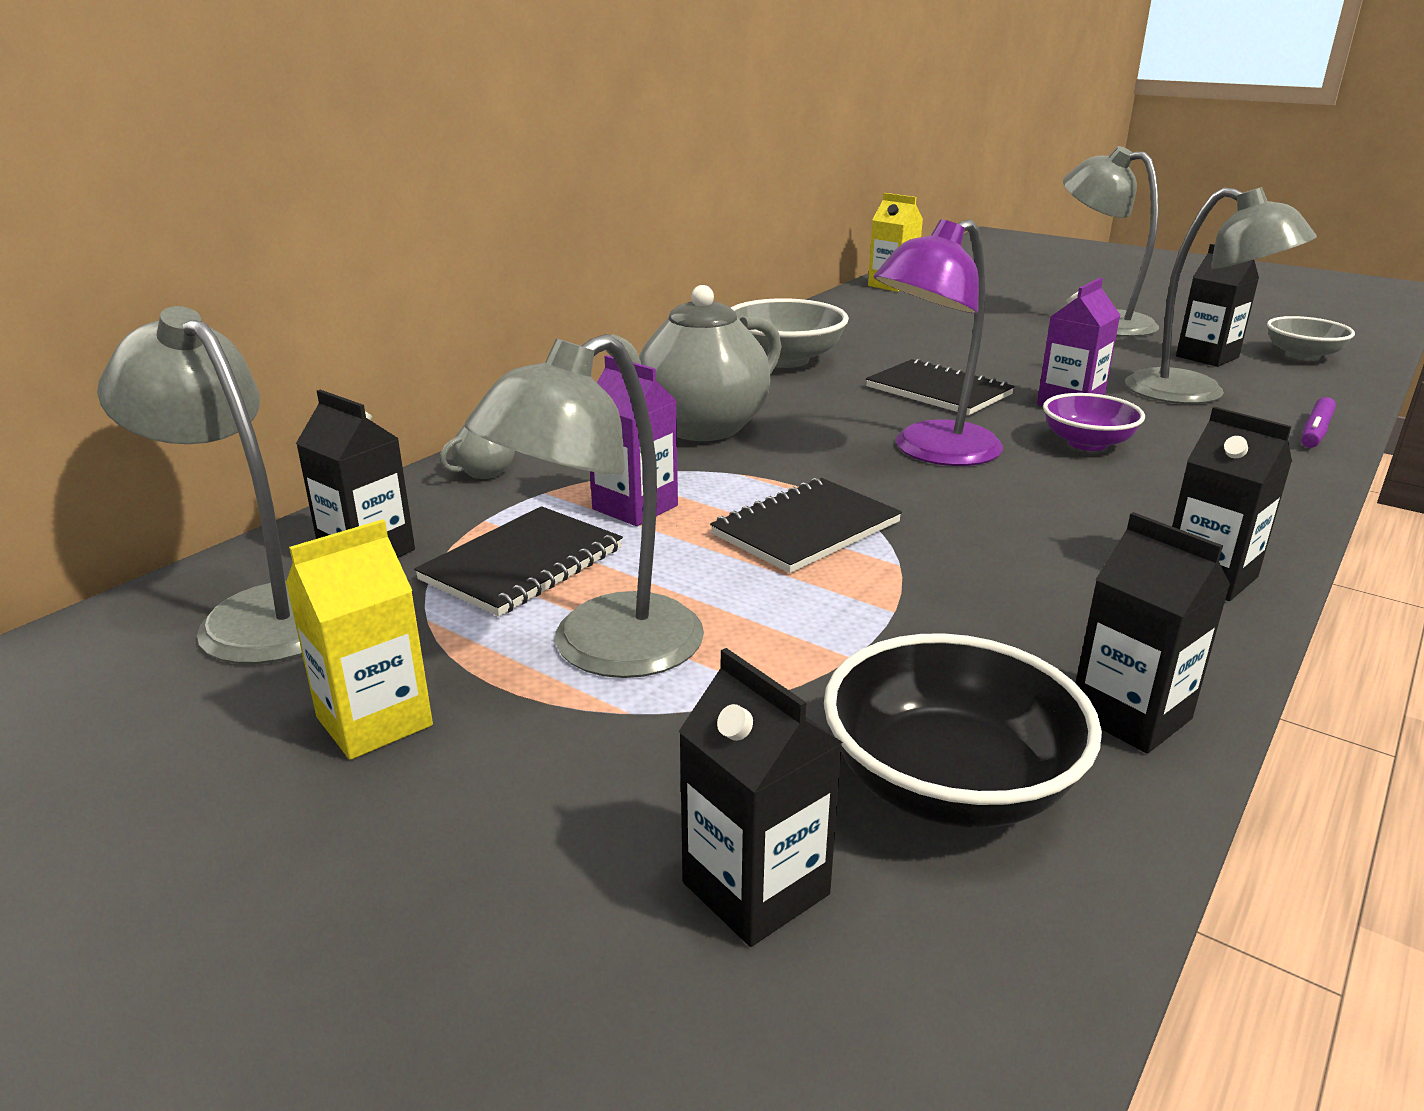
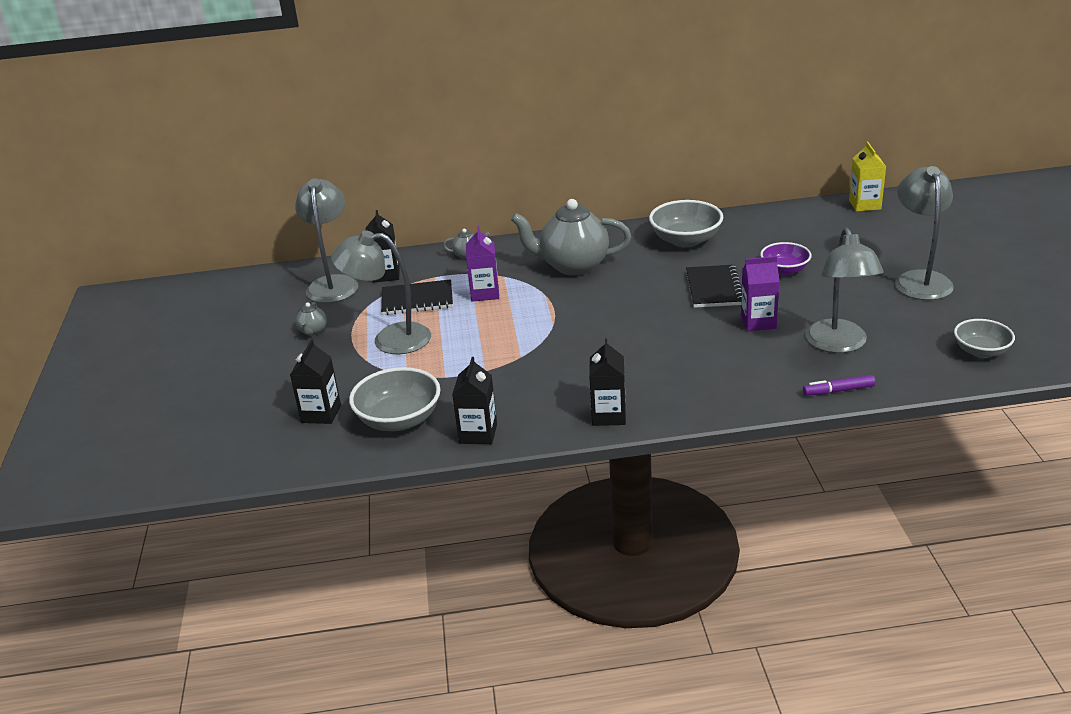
camera: 50 degrees right, 5 degrees up
(374, 721) = (313, 331): yellow carton -> grey teapot
(806, 528) = (520, 328): black notebook -> none
(932, 452) = (636, 318): purple lamp -> none
(948, 784) = (399, 420): black bowl -> grey bowl
(1087, 443) = (711, 344): purple bowl -> purple bowl (784, 270)
(1207, 357) = (915, 328): black carton -> none

